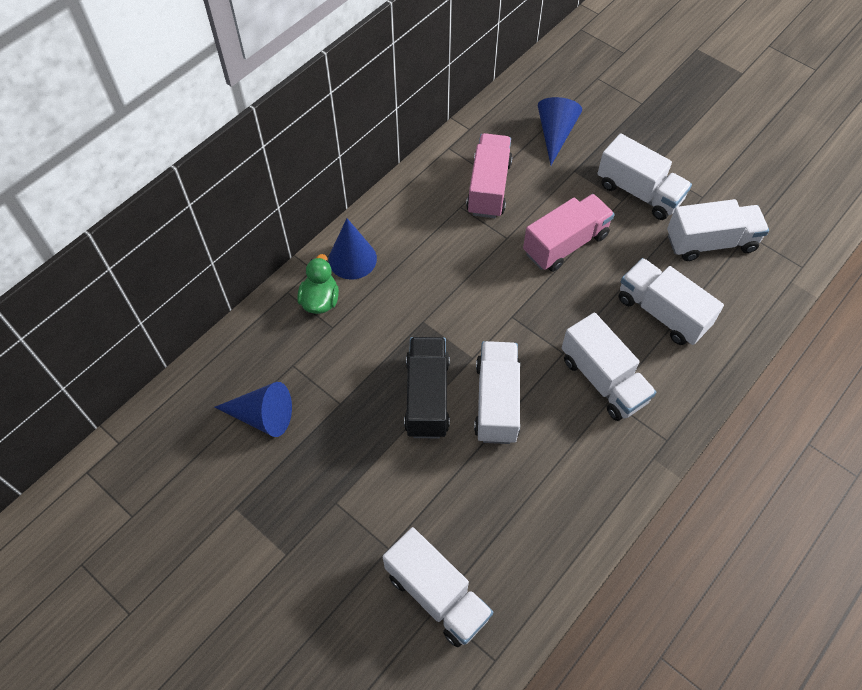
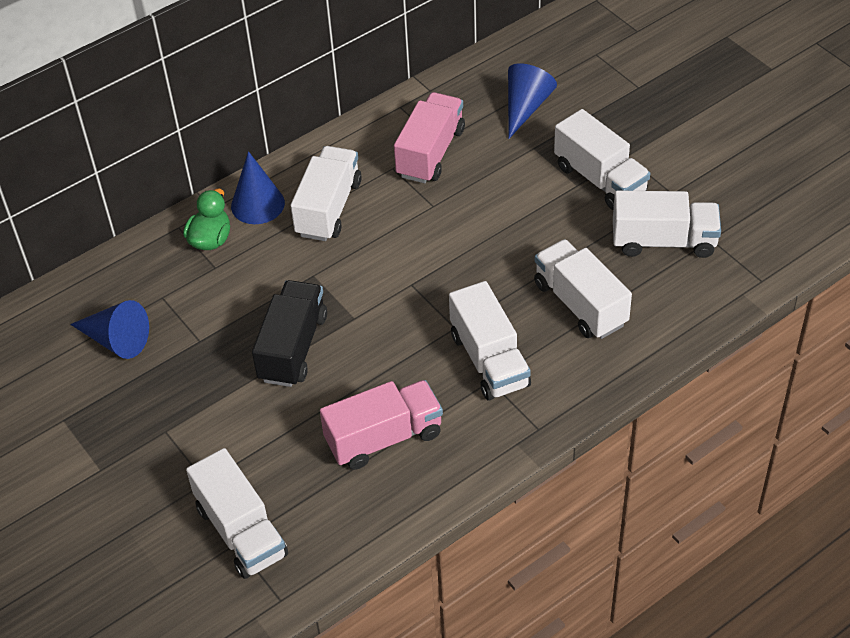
camera: 15 degrees right, 10 degrees down
(496, 401) = (365, 363): white truck -> white truck (328, 208)
(565, 244) = (496, 221): pink truck -> pink truck (384, 438)

